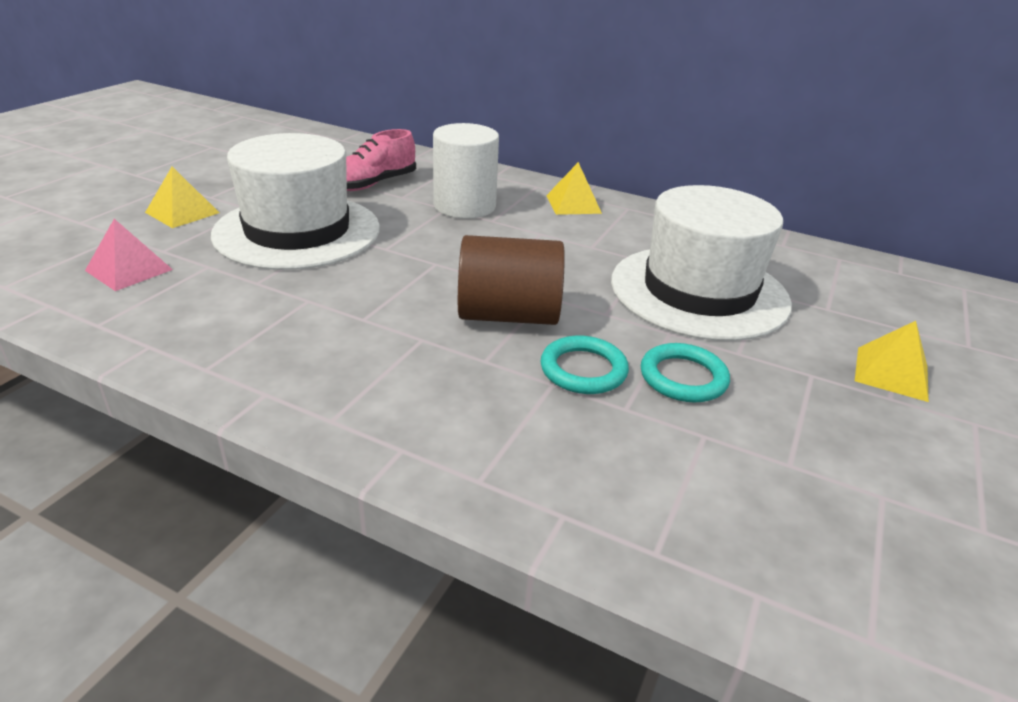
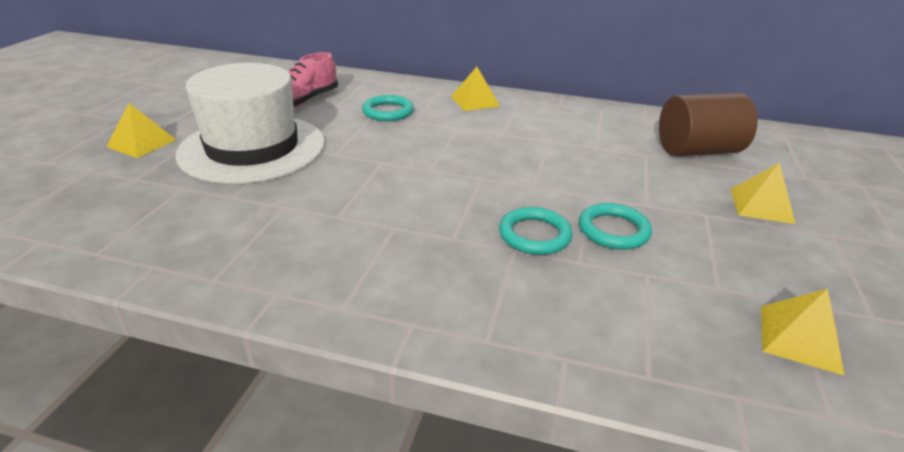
camera: 10 degrees left, 0 degrees up
(129, 270) = (109, 200): pink pyramid -> none
(464, 206) = (388, 112): white cylinder -> turquoise ring
(508, 315) = (458, 198): brown cylinder -> brown cylinder (698, 151)
(699, 291) = (598, 160): white hat -> none
(871, 541) = (800, 338): none -> yellow pyramid

